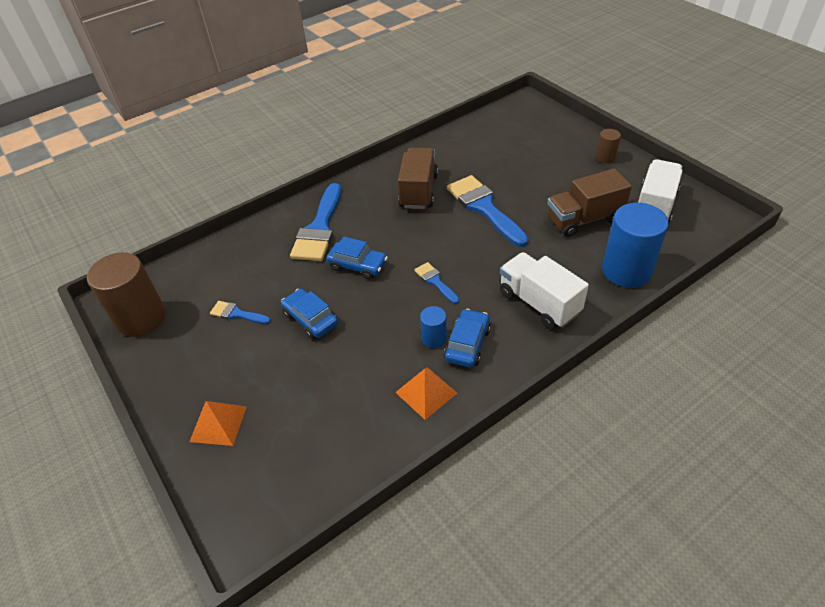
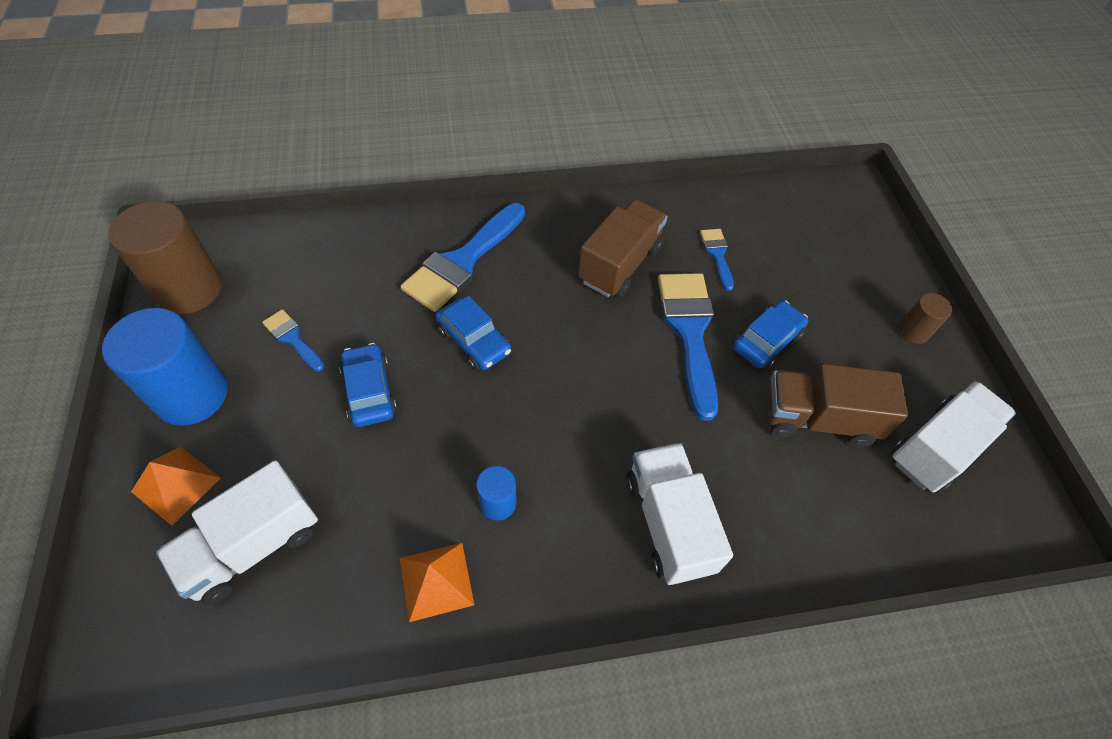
camera: 20 degrees right, 10 degrees up
(296, 430) = (253, 546): none -> white truck
(435, 281) = (554, 415): blue brush -> blue brush (717, 255)
(467, 344) = (534, 536): blue car -> blue car (766, 341)
(626, 270) = (826, 536): blue cylinder -> blue cylinder (191, 395)

